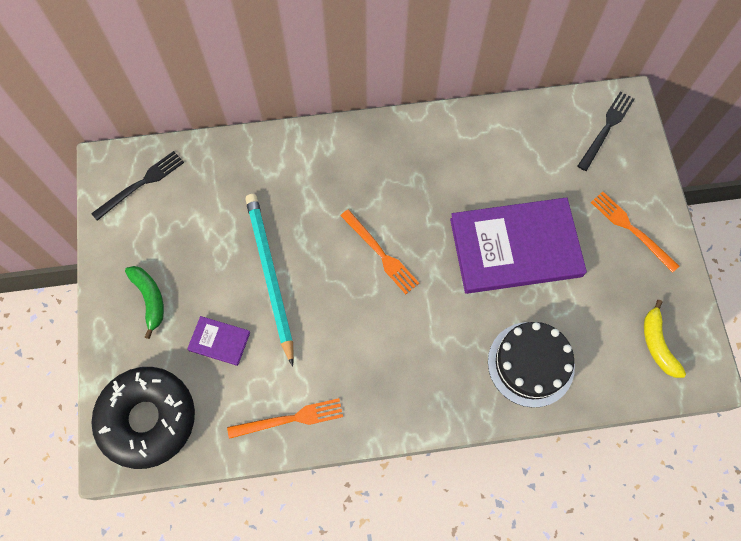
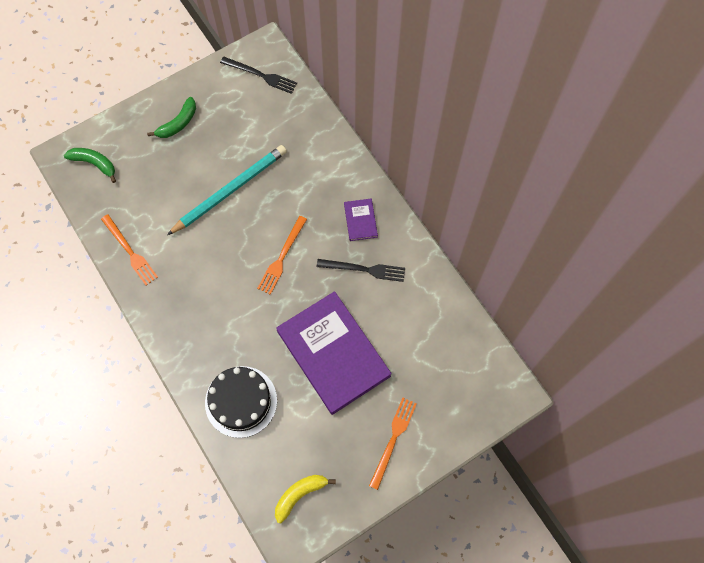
camera: 65 degrees right, 0 degrees up
(148, 419) = (94, 164): black donut -> green banana
(219, 341) = (166, 181): purple book -> purple book (360, 220)
(606, 128) = (479, 386): black fork -> black fork (364, 269)

